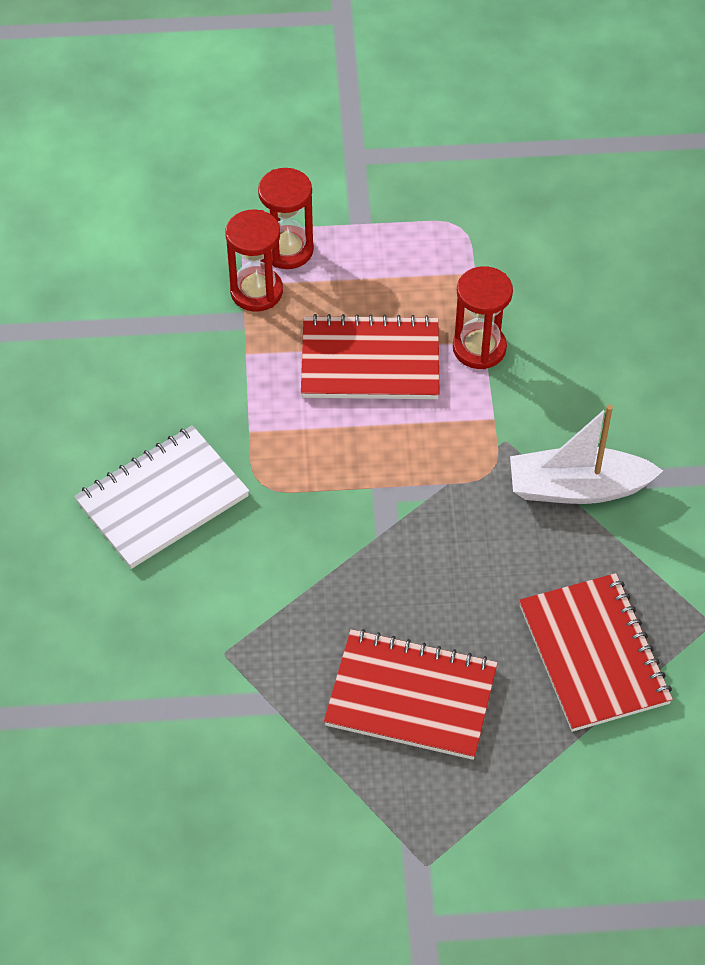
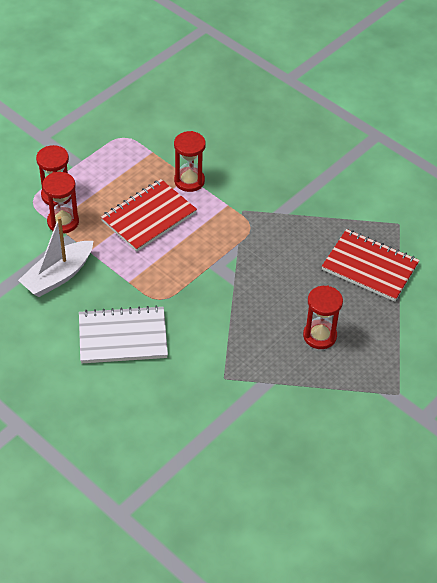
camera: 45 degrees left, 5 degrees down
(162, 499) = (123, 337): white notebook -> white notebook turned 75 degrees clockwise
(411, 696) = (319, 336): red notebook -> red hourglass
(577, 488) = (292, 208): white boat -> white boat (58, 276)

